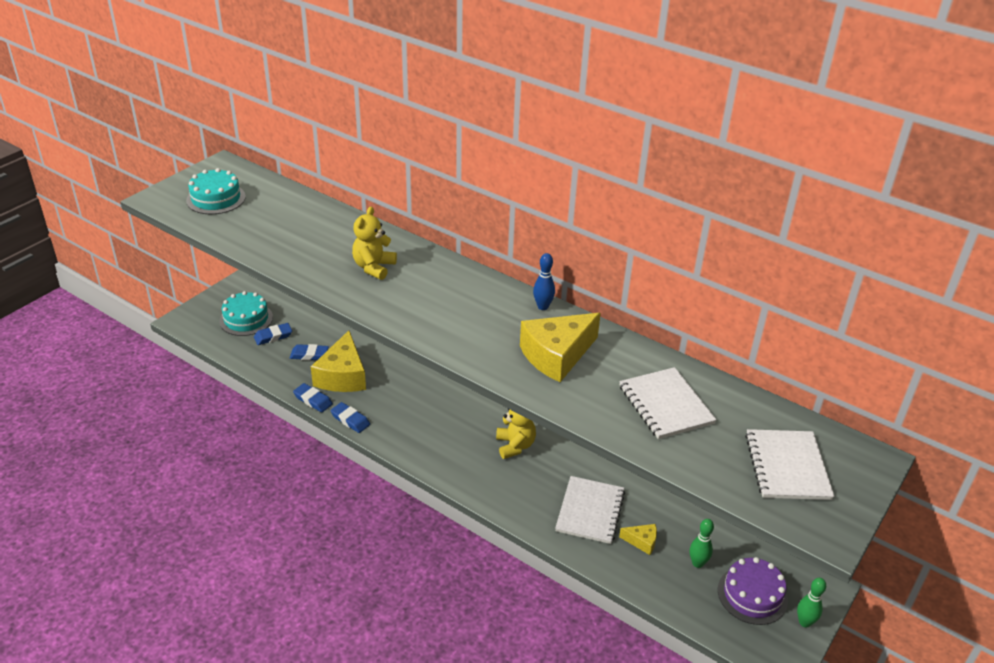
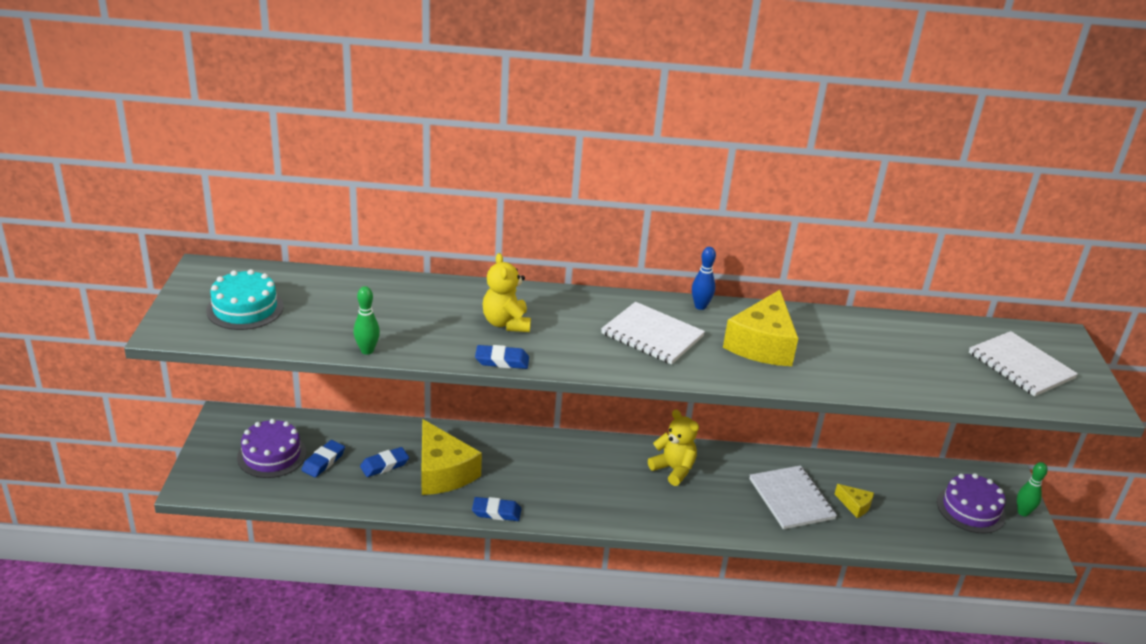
camera: 35 degrees left, 5 degrees down
(246, 319) = (272, 455): turquoise cake -> purple cake
(313, 400) = (437, 509): blue eraser -> blue eraser (502, 361)
(642, 541) = (855, 505): yellow cheese -> yellow cheese turned 60 degrees clockwise
(666, 405) = (889, 352): white notebook -> white notebook (652, 335)
(697, 563) = (910, 503): green bowling pin -> green bowling pin (367, 350)

